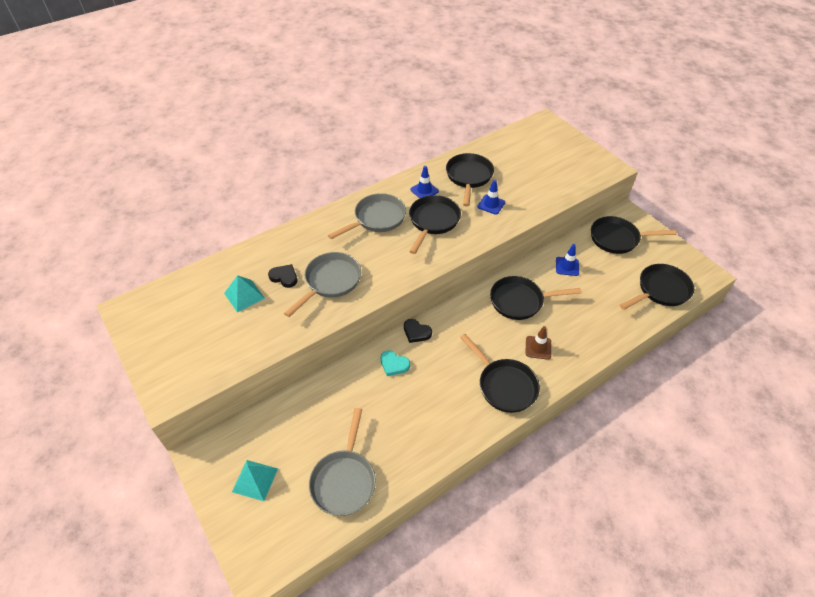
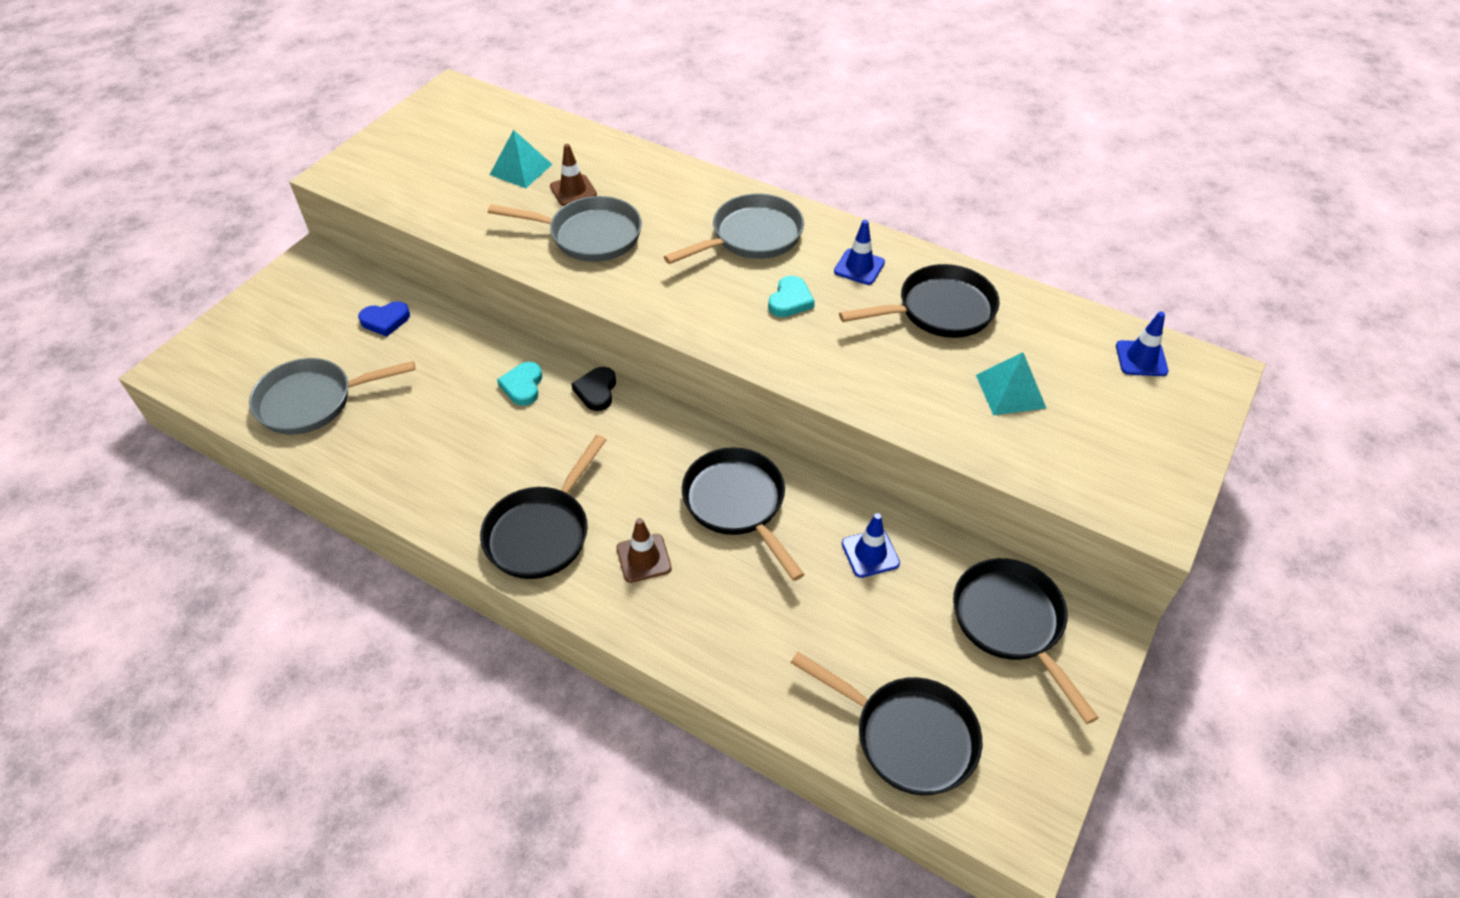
camera: 65 degrees right, 0 degrees up
(255, 480) = (290, 319): turquoise pyramid -> turquoise pyramid (1010, 391)
(284, 277) = (573, 190): black heart -> brown traffic cone
(294, 422) = (385, 320): none -> blue heart
(377, 219) = (751, 237): grey pan -> grey pan turned 60 degrees counterclockwise
(433, 221) = (790, 300): black pan -> turquoise heart
(491, 204) = (888, 360): blue traffic cone -> blue traffic cone (1141, 358)

